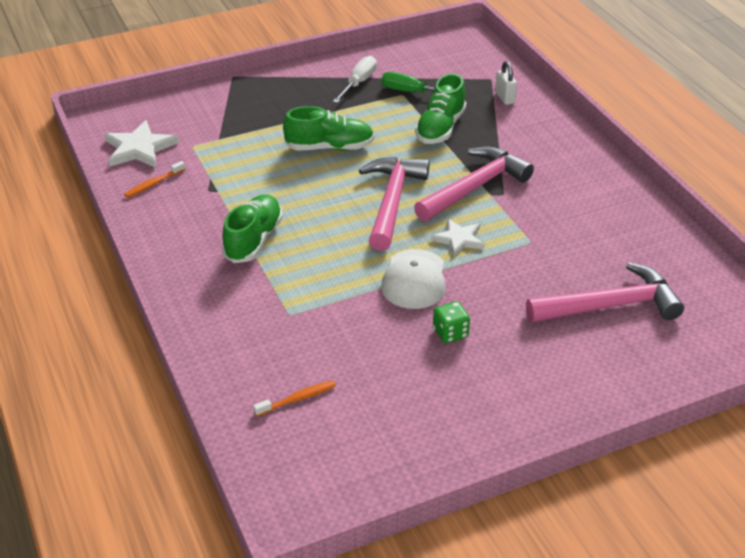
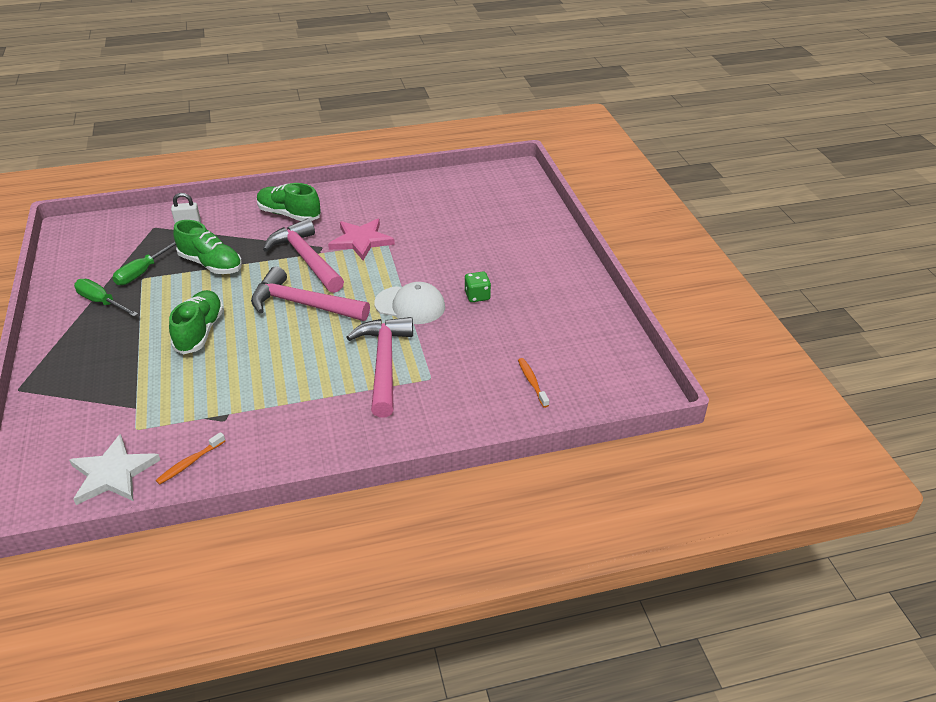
camera: 80 degrees left, 0 degrees up
(153, 184) = (189, 463): orange toothbrush -> orange toothbrush turned 75 degrees clockwise
(254, 240) = (319, 393): green shoe -> green shoe (289, 214)
(358, 83) = (101, 302): white screwdriver -> green screwdriver
(459, 239) = (369, 276): white star -> none
(527, 221) = (361, 241): none -> pink star
(610, 305) = (468, 223): pink hammer -> pink hammer (384, 363)

